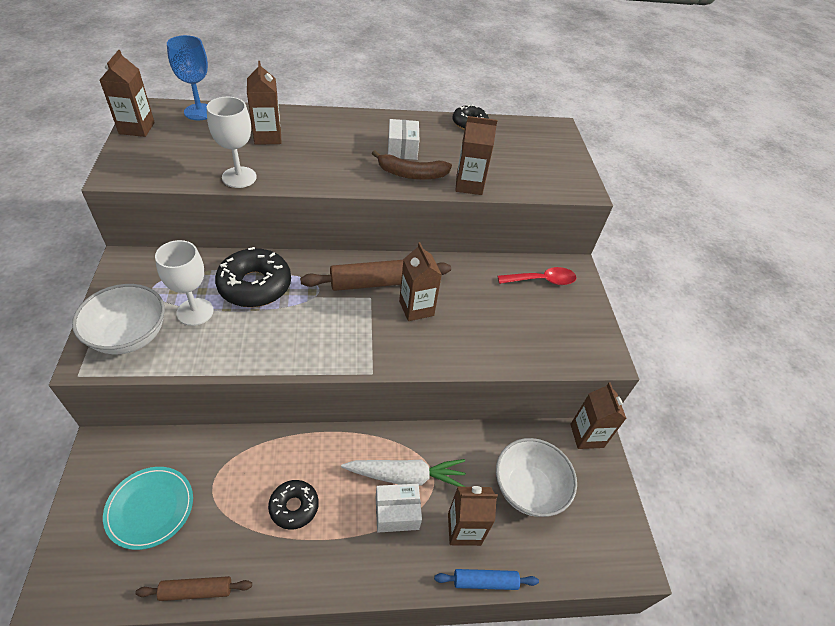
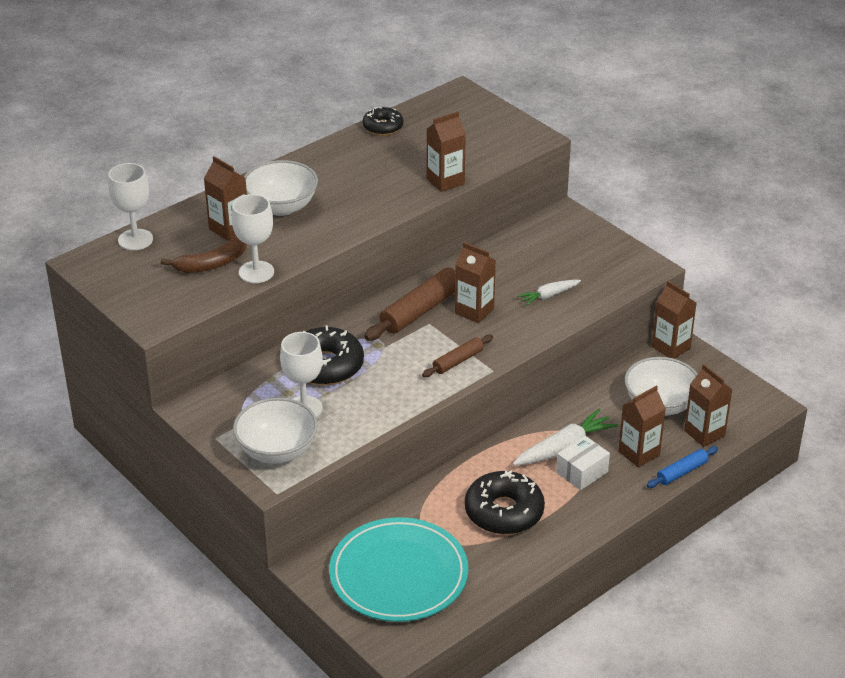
camera: 30 degrees left, 10 degrees down
(137, 128) = (104, 282): brown carton -> brown carton (704, 433)
(150, 508) = (398, 574): turquoise plate -> turquoise plate, size x1.70
(196, 590) = (493, 591): brown rolling pin -> brown rolling pin (458, 361)
(199, 112) = (135, 240): blue goblet -> white goblet
(294, 507) = (504, 512): black donut -> black donut, size x1.69
(324, 141) = (281, 207): none -> white bowl
(402, 149) = (355, 179): white box -> none
(411, 174) = (389, 196): brown banana -> brown banana (211, 264)
(490, 331) = (548, 296): none -> white carrot
(542, 280) = (549, 238): red spoon -> none

